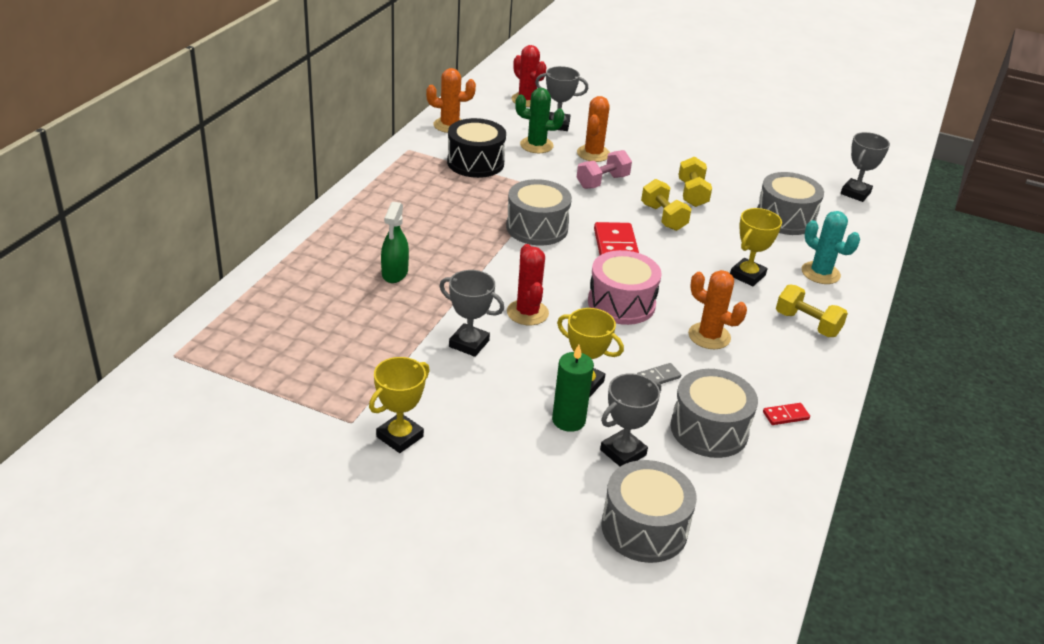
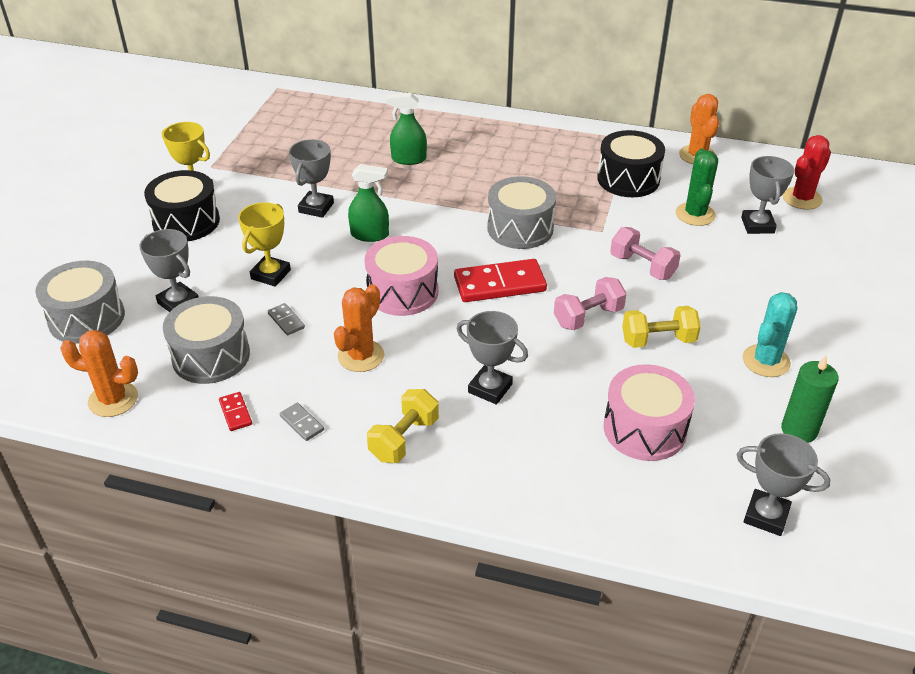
camera: 85 degrees right, 5 degrees up
(470, 445) = (186, 222): none -> black drum
(527, 313) = (370, 235): red cactus -> green spray bottle
(568, 420) = (219, 269): green candle -> green candle (799, 430)
(593, 154) = (705, 256): orange cactus -> orange cactus (113, 399)
(663, 217) = (588, 317): yellow dumbbell -> pink dumbbell
(747, 275) = (490, 388): yellow trophy -> grey trophy
(785, 218) = (644, 429): grey drum -> pink drum
(795, 377) = (301, 423): none -> grey domino
(820, 273) = (521, 459): turquoise cactus -> turquoise cactus (766, 361)

